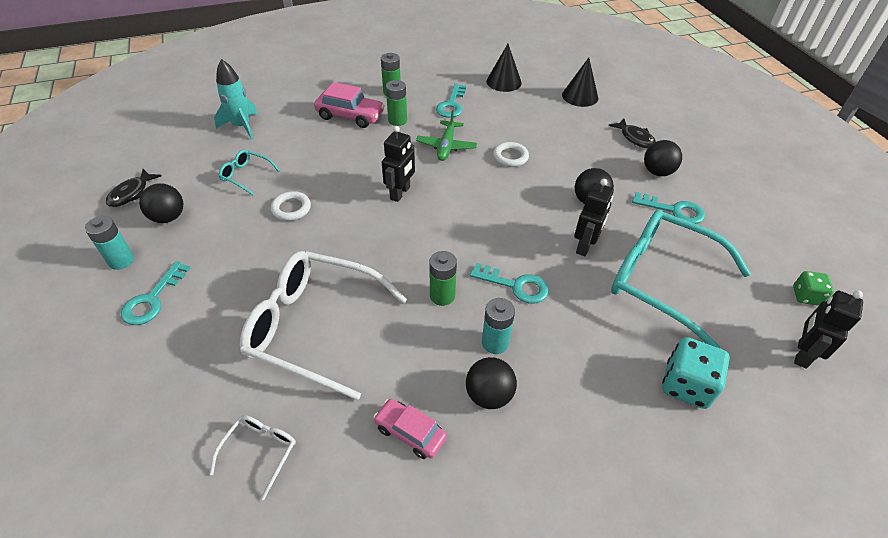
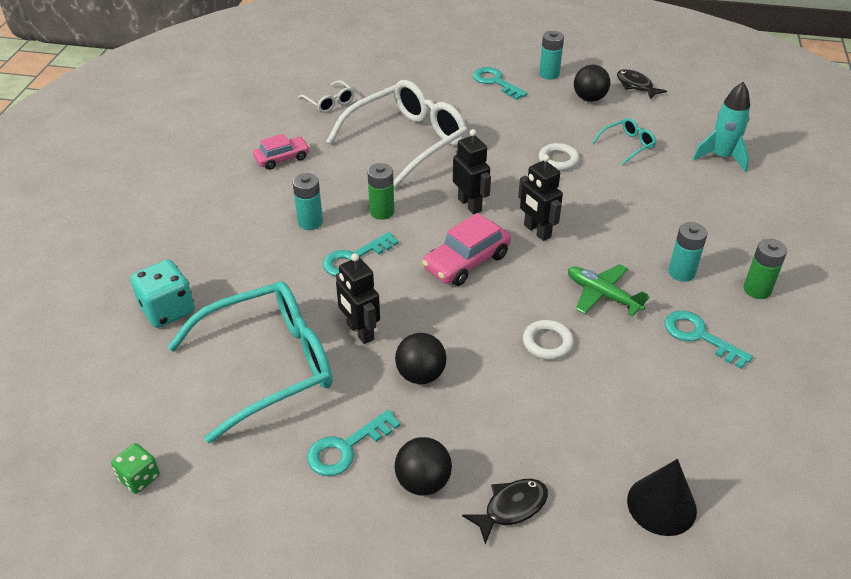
camera: 120 degrees right, 5 degrees down
(350, 116) = (710, 237): pink car -> pink car (466, 262)
(397, 120) = (681, 272): green battery -> turquoise battery
(489, 395) = (272, 201): black ball -> none
(504, 82) = (745, 424): black cone -> none
(635, 138) = (511, 508): black fish -> black fish turned 150 degrees clockwise
(802, 354) = (103, 413): black robot -> black robot (470, 205)

